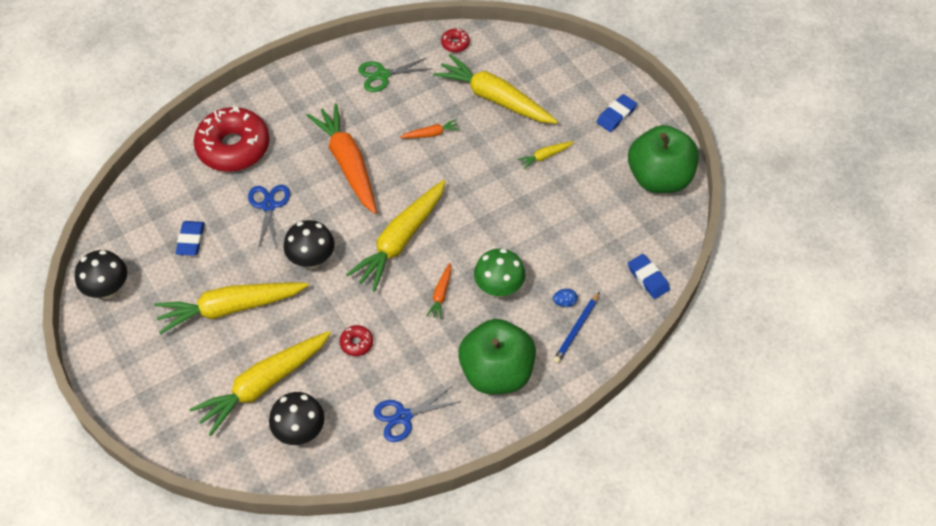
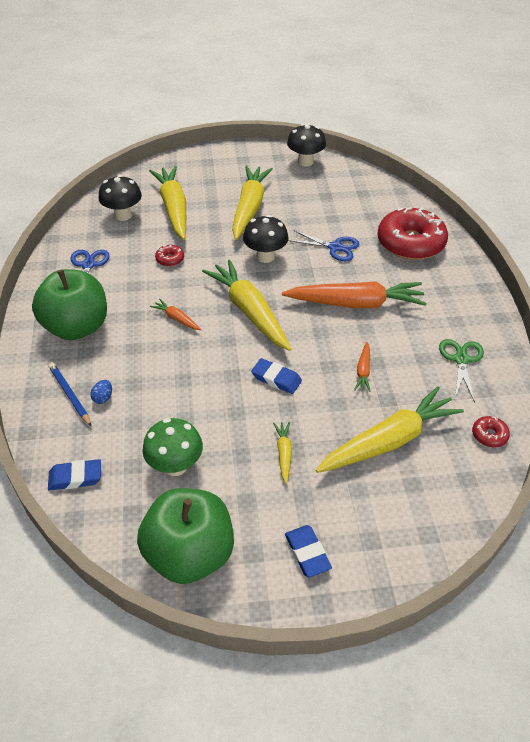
camera: 115 degrees right, 10 degrees down
(191, 240) = (325, 203): blue eraser -> blue eraser (276, 379)
(499, 288) = (154, 358): green mushroom -> green mushroom (175, 466)

